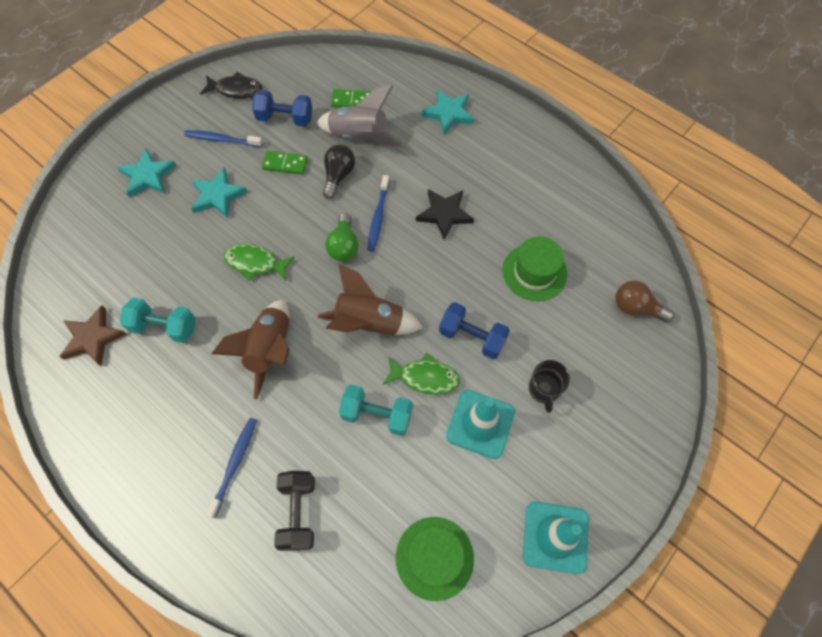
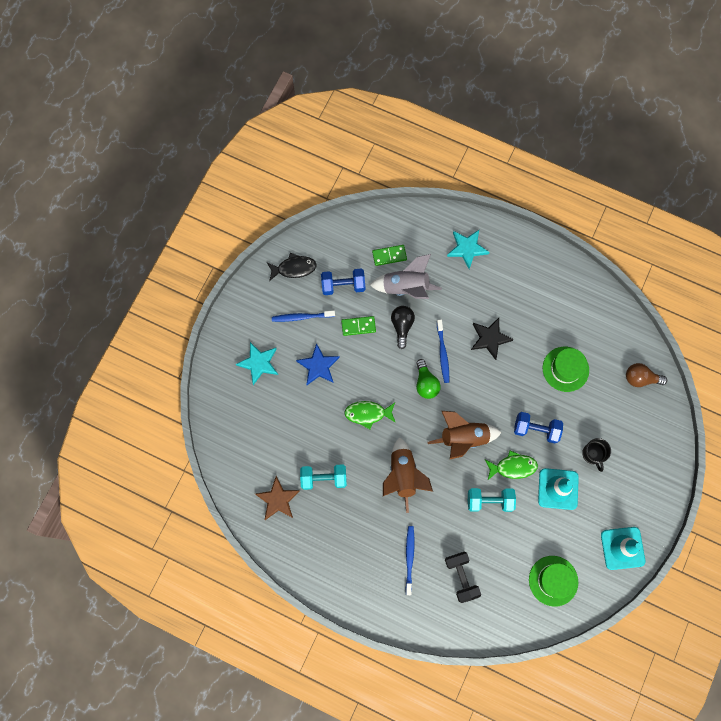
camera: 15 degrees left, 10 degrees up
(218, 195) = (318, 366): turquoise star -> blue star

